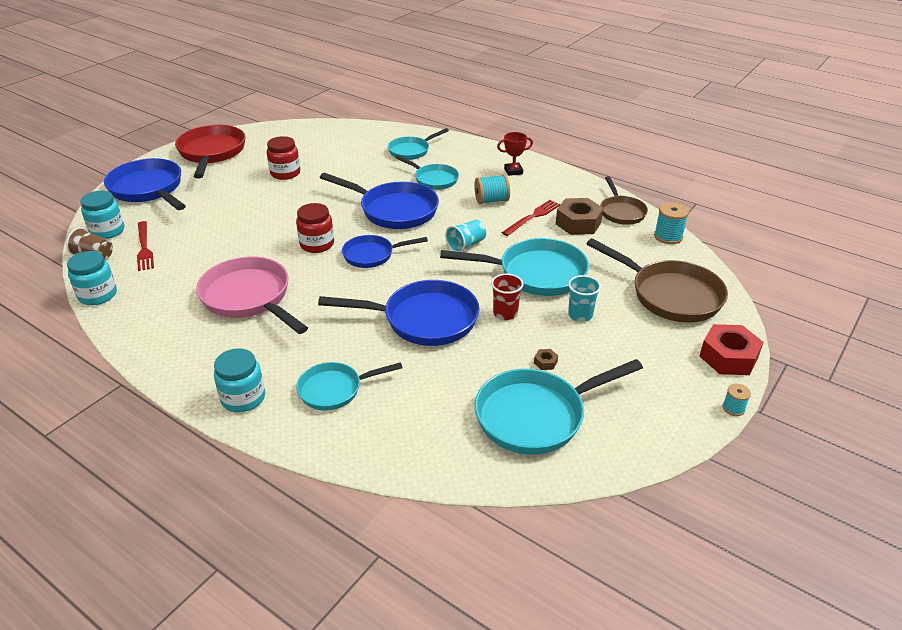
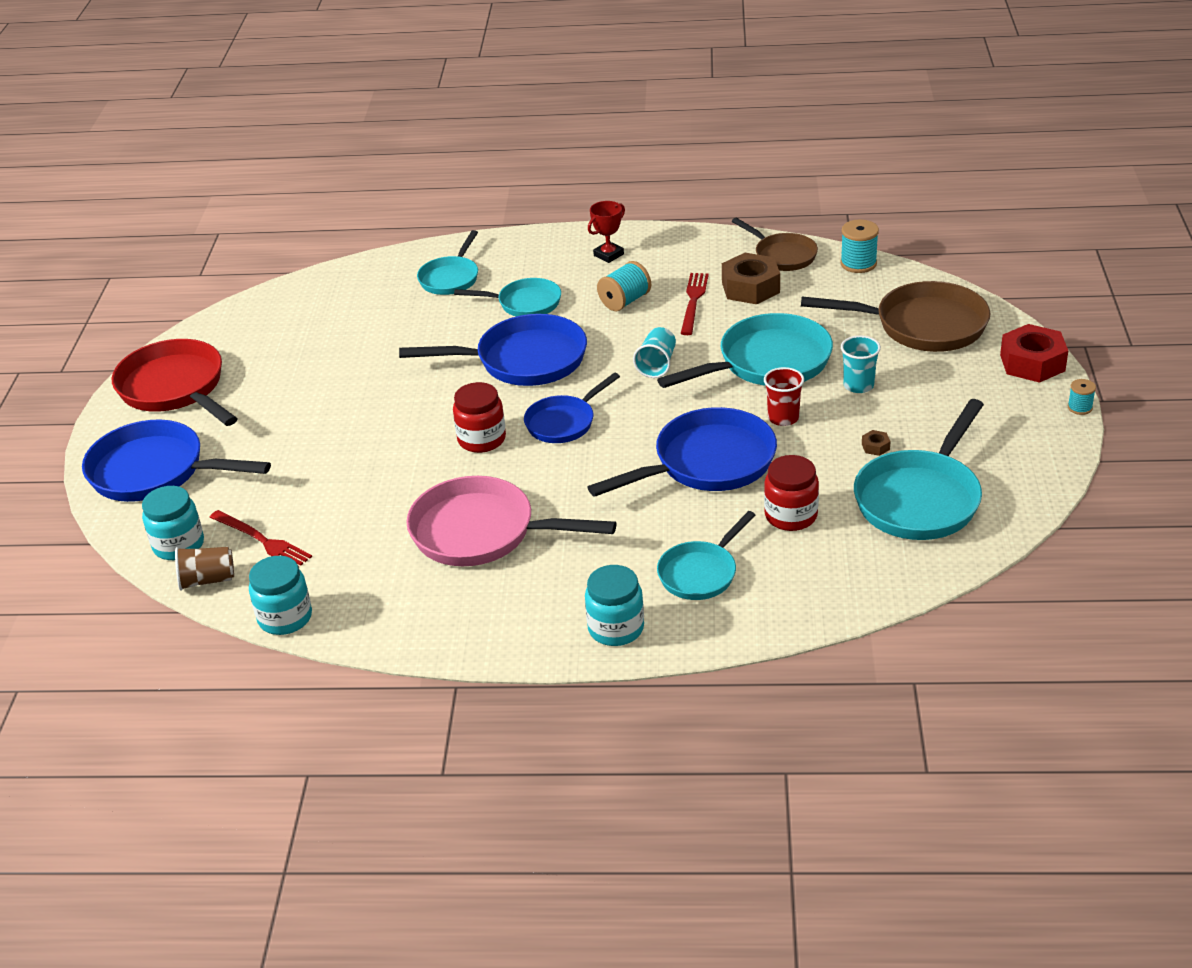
camera: 30 degrees left, 0 degrees up
(285, 173) = (321, 373): red jar -> red jar (791, 516)

